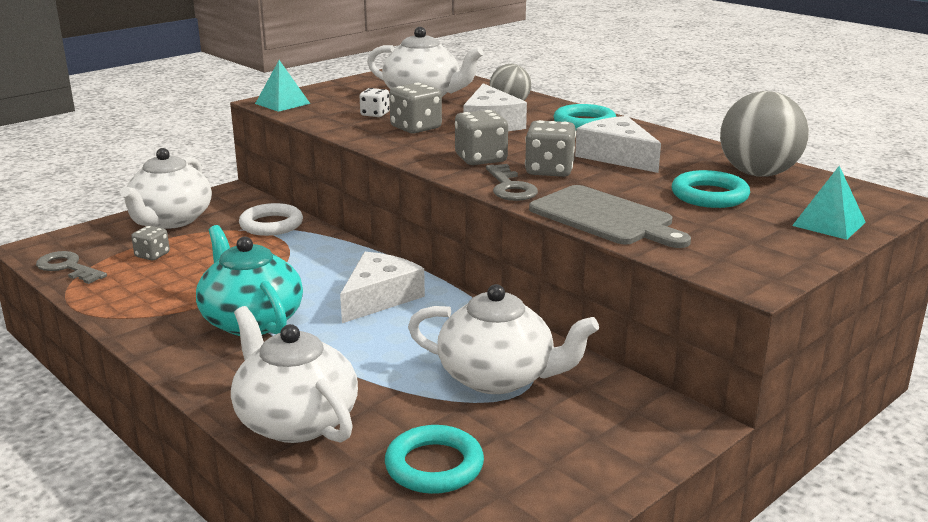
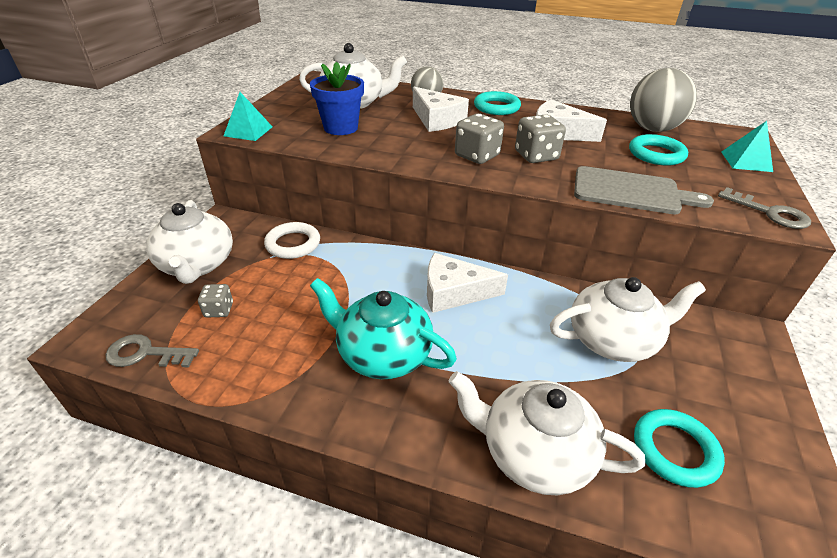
camera: 30 degrees left, 15 degrees up
(375, 114) = (341, 128): white dice -> blue flower pot
(379, 297) = (454, 292): white cheese -> white cheese turned 90 degrees counterclockwise
(416, 128) = (390, 135): grey dice -> none
(510, 187) = (534, 179): grey key -> grey key (769, 213)

